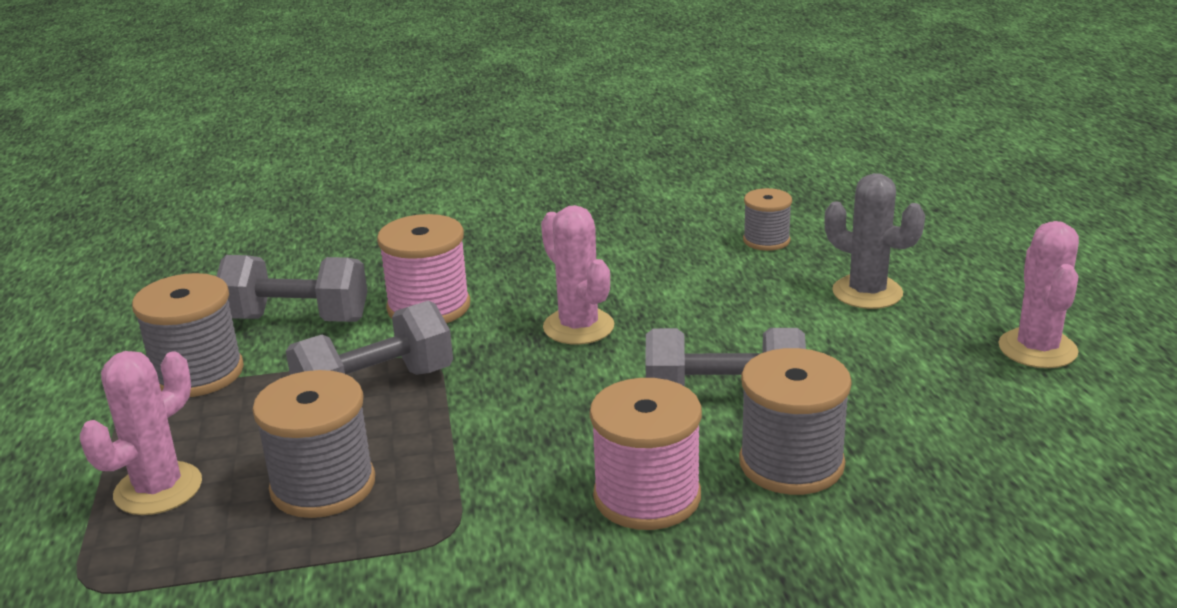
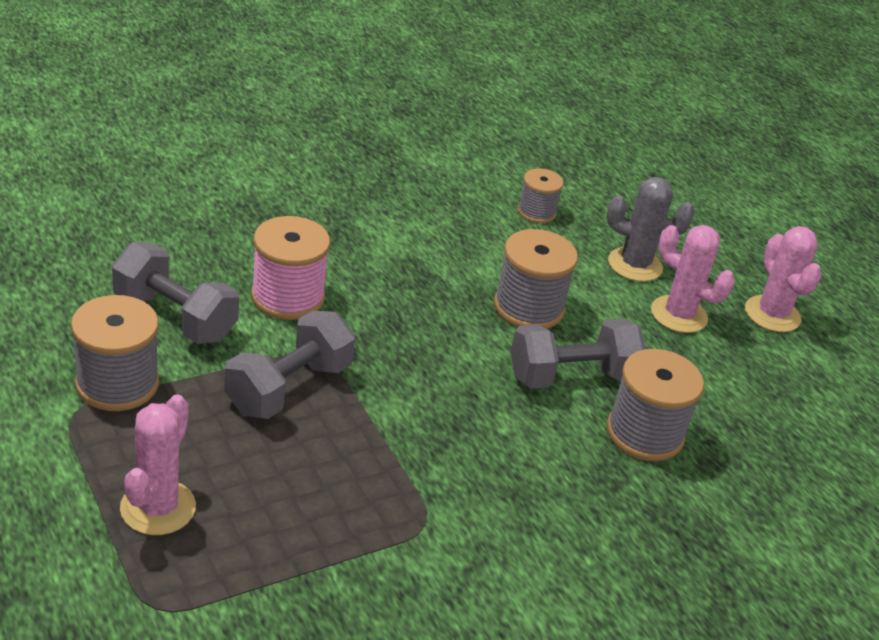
camera: 25 degrees left, 10 degrees up
(297, 319) = (175, 317): grey dumbbell -> grey dumbbell turned 45 degrees clockwise
(323, 486) = (299, 489): grey spool -> grey spool (528, 307)
(578, 327) = (426, 312): pink cactus -> pink cactus (678, 315)
(647, 496) = (556, 473): pink spool -> none

